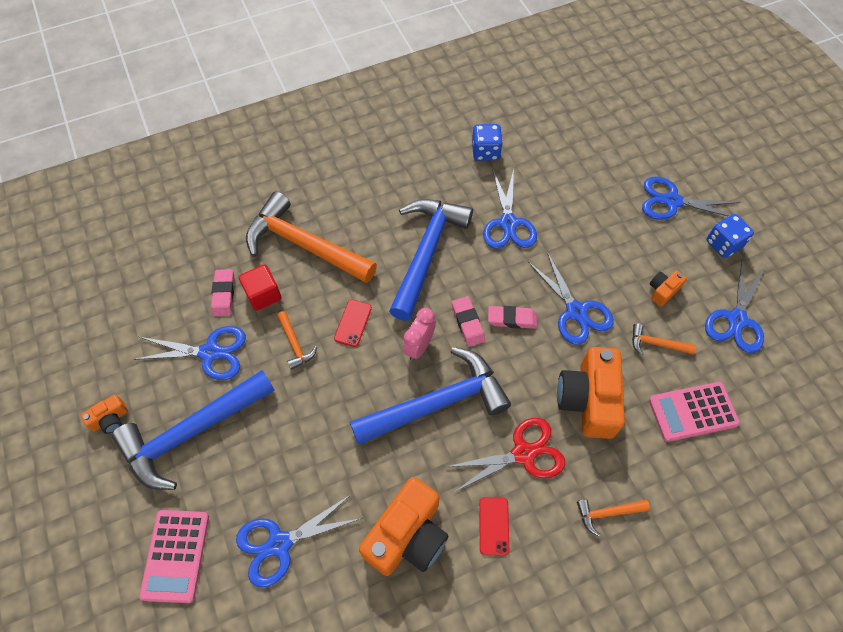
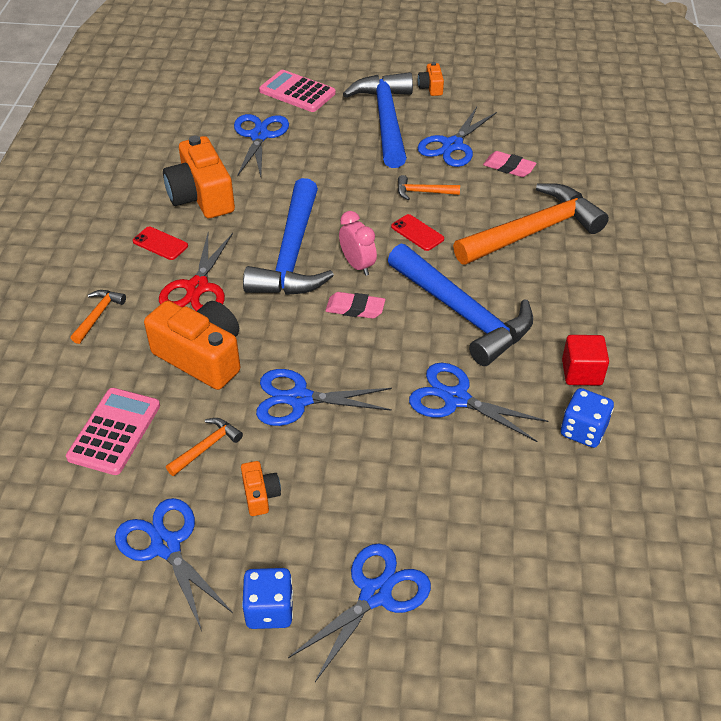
camera: 120 degrees right, 15 degrees down
(263, 295) = (491, 189): red cube -> red cube (581, 372)
(512, 319) = (333, 343): pink eraser -> none

